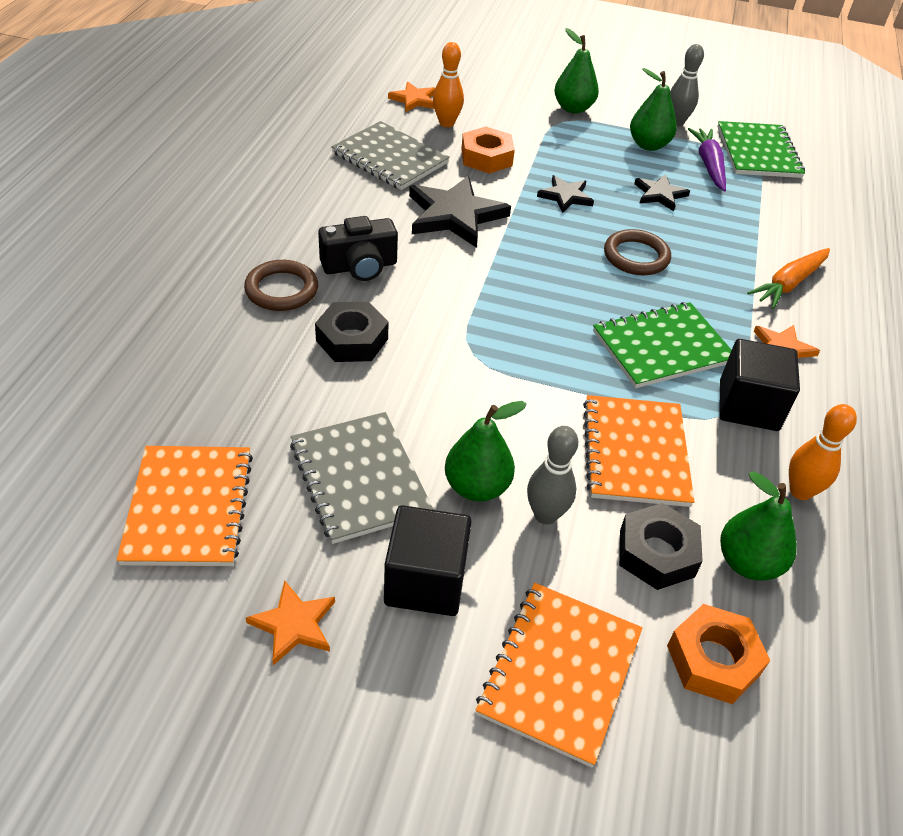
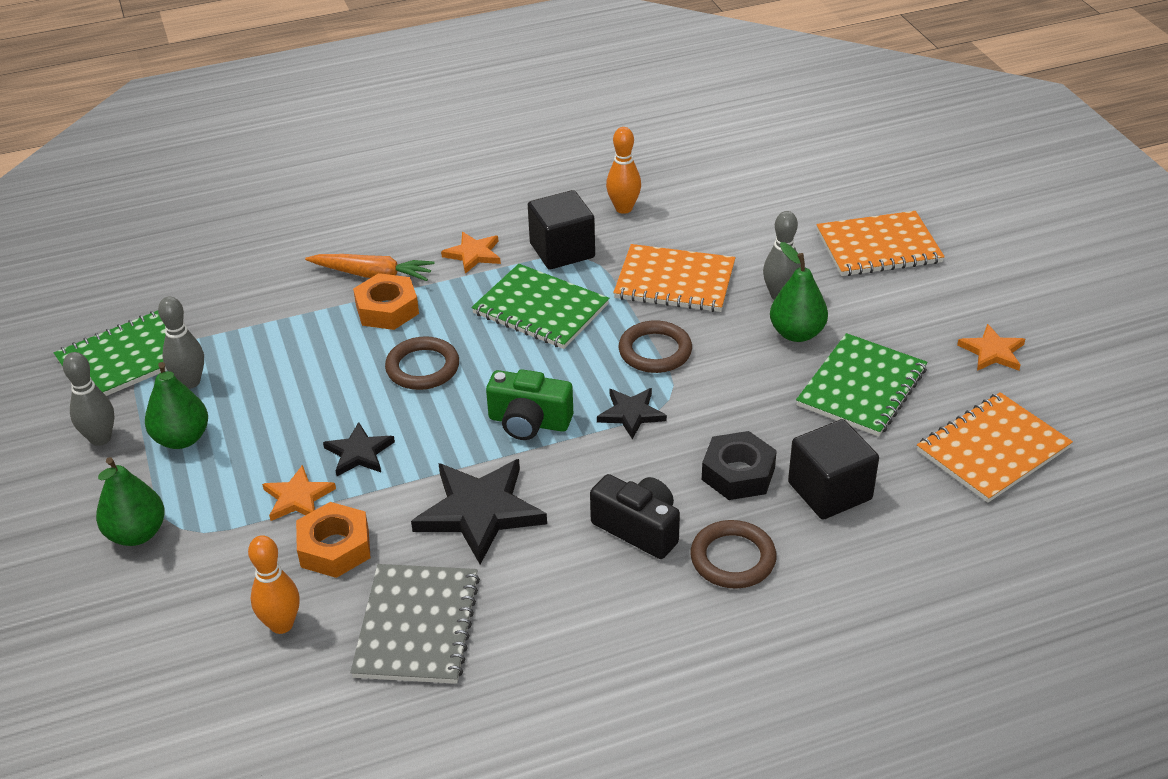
camera: 120 degrees left, 5 degrees down
(359, 478) = (862, 387): grey notebook -> green notebook
(414, 100) = (244, 691): orange star -> orange star (298, 497)
(425, 581) = (893, 318): black cube -> black cube (829, 491)
(521, 274) = (529, 422): none -> green camera
(541, 380) = (655, 351): none -> brown ring
(635, 452) = (674, 281): orange notebook -> orange notebook turned 45 degrees clockwise
(656, 553) = (750, 244): black nut -> none
(659, 194) = (289, 393): black star -> black star (631, 414)
(709, 165) = (190, 382): purple carrot -> grey bowling pin
(713, 660) = (798, 202): orange nut -> orange nut (387, 309)
(748, 563) = (712, 211): green pear -> none

